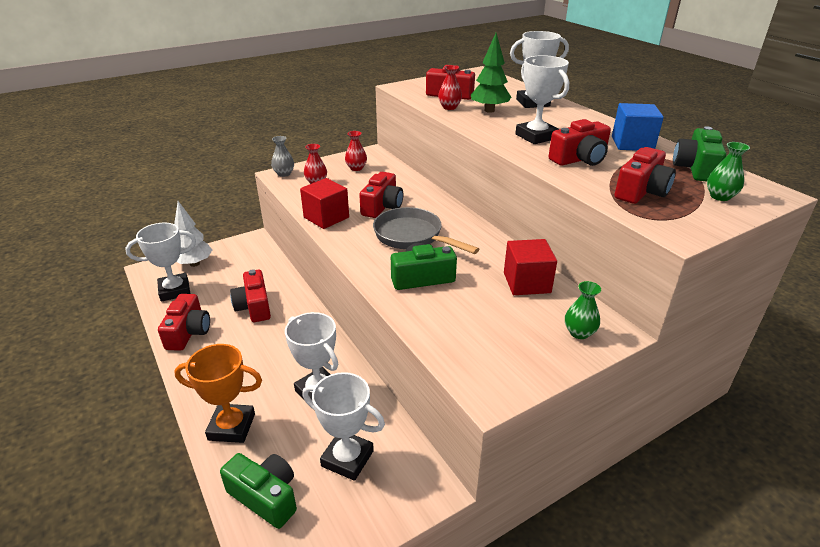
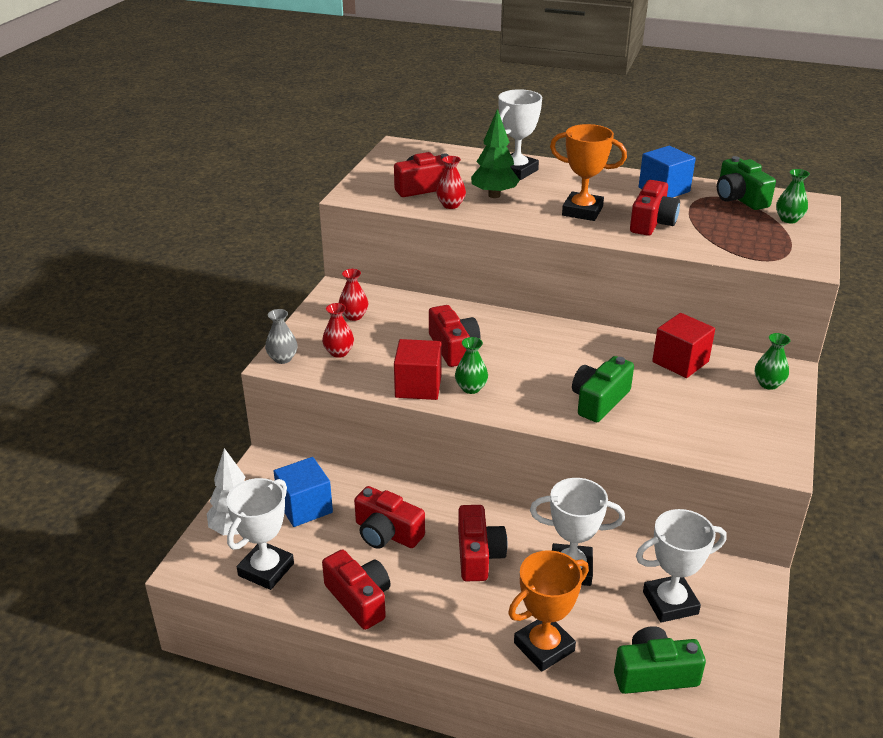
camera: 40 degrees left, 0 degrees up
(238, 270) = (305, 507): none -> blue cube
(354, 232) = (471, 388): none -> green vase
(412, 236) = (530, 366): grey pan -> none
(536, 136) = (582, 211): white trophy -> orange trophy
(641, 191) = (737, 236): red camera -> red camera (478, 555)

